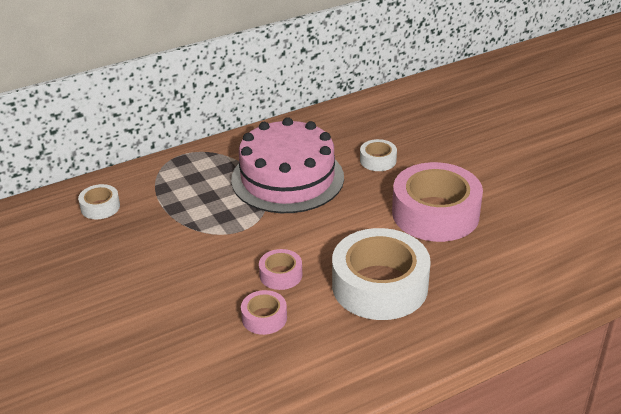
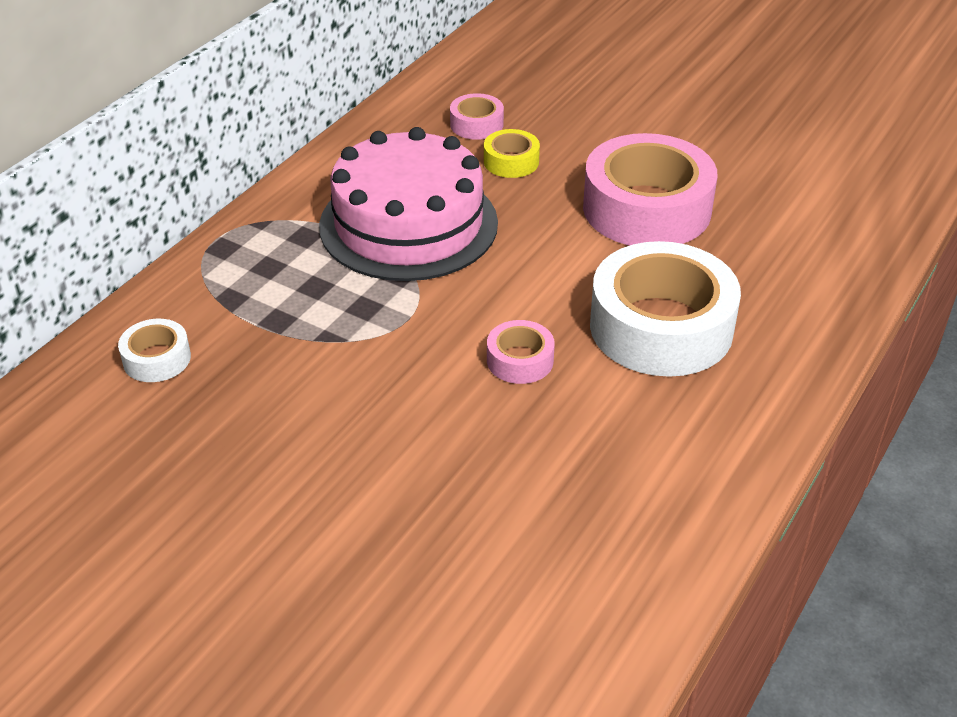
camera: 30 degrees left, 5 degrees up
(264, 318) = (550, 427): pink tape -> pink tape (476, 124)
(378, 160) = (511, 161): white tape -> yellow tape

